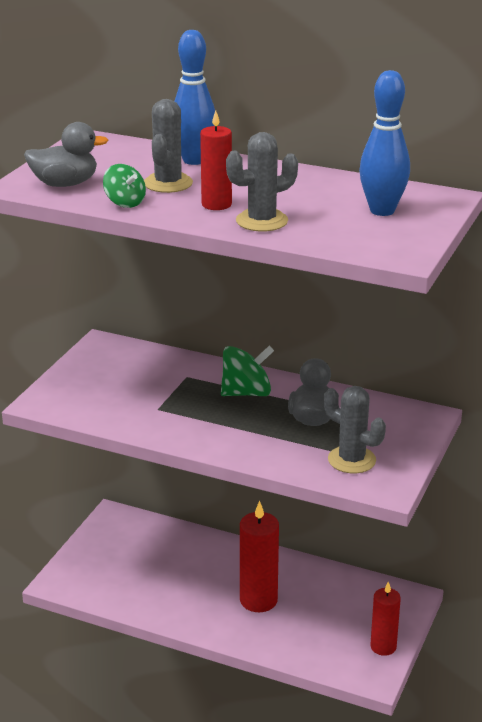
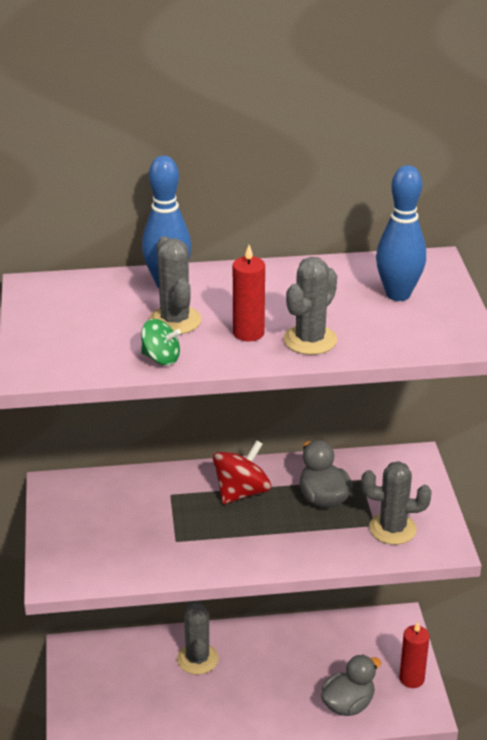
camera: 30 degrees left, 5 degrees up
(65, 184) = (75, 353): grey duck -> grey duck (348, 704)
(207, 560) = (197, 659): none -> grey cactus
(246, 393) = (241, 492): green spinning top -> red spinning top
(258, 600) = (274, 680): red candle -> none

